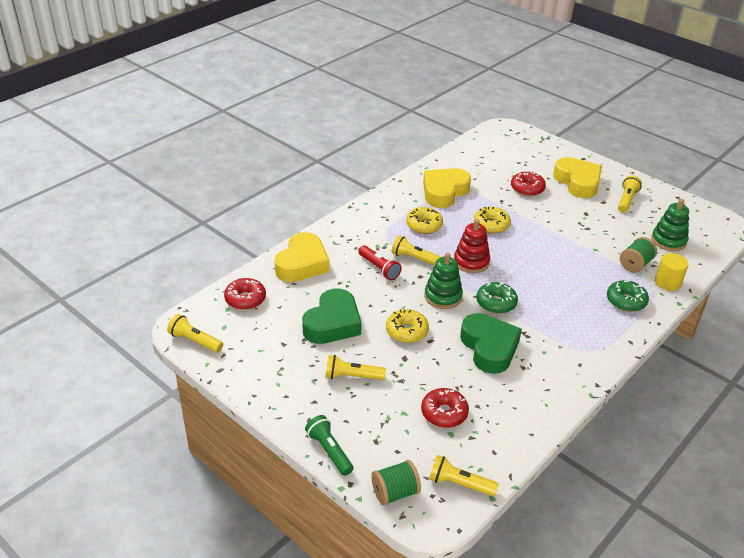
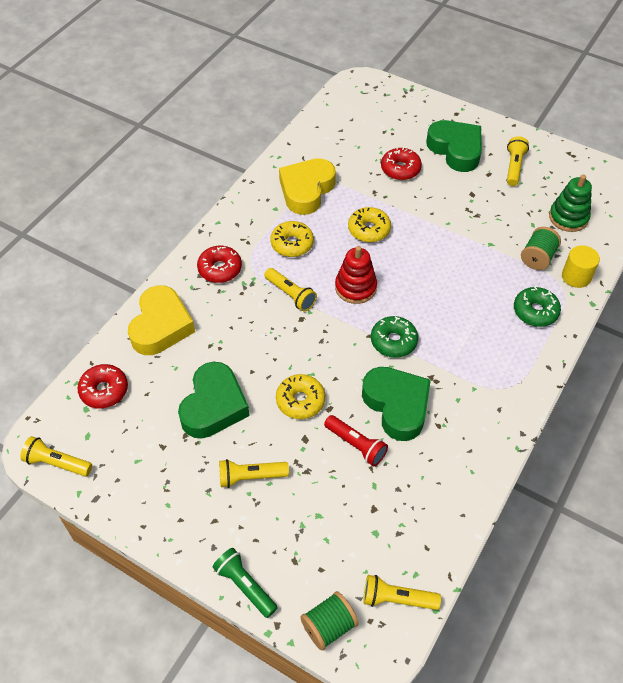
camera: 10 degrees left, 15 degrees up
(379, 268) = (252, 316): red flashlight -> red flashlight (356, 445)
(415, 259) = (290, 295): yellow flashlight -> yellow flashlight turned 150 degrees counterclockwise
(443, 296) = (332, 343): green stacking toy -> none
(444, 413) = (363, 506): red donut -> red donut (220, 269)
(578, 182) = (456, 150): yellow heart -> green heart

